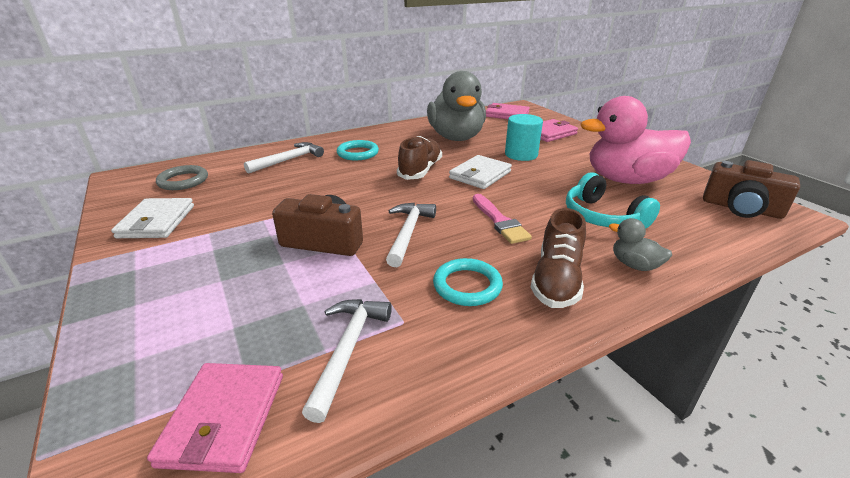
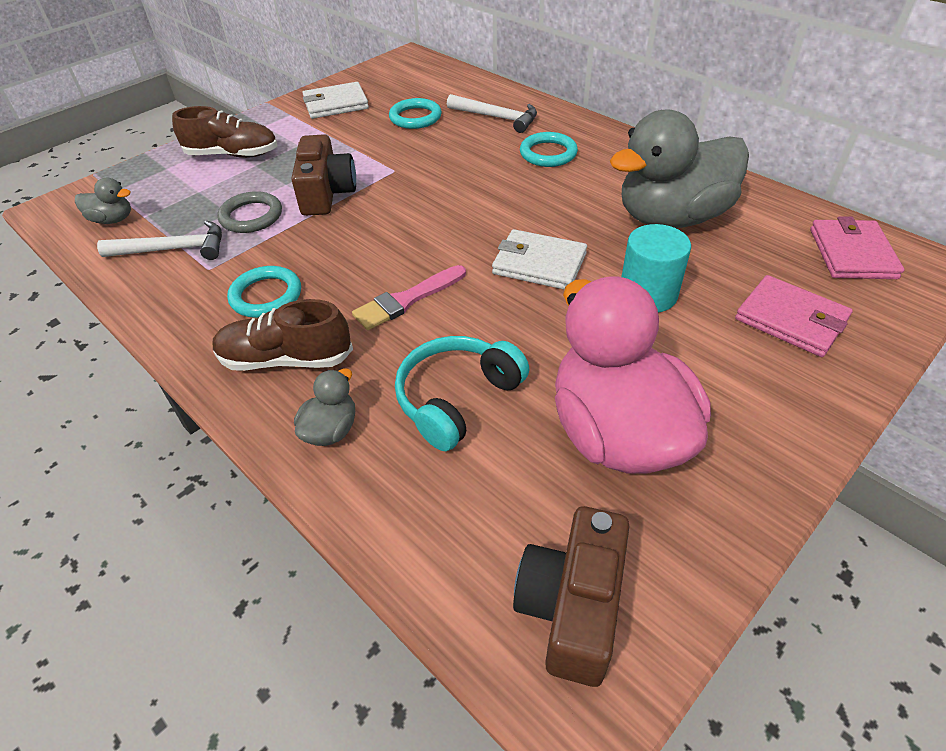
camera: 75 degrees right, 15 degrees up
(183, 181) = (415, 84): grey ring -> grey ring (251, 216)
(224, 418) = (112, 220): pink wallet -> grey duck
(243, 188) = (415, 117): none -> turquoise ring
(408, 233) = (357, 238): white hammer -> none
(420, 170) = (523, 211): brown shoe -> brown shoe (233, 155)

